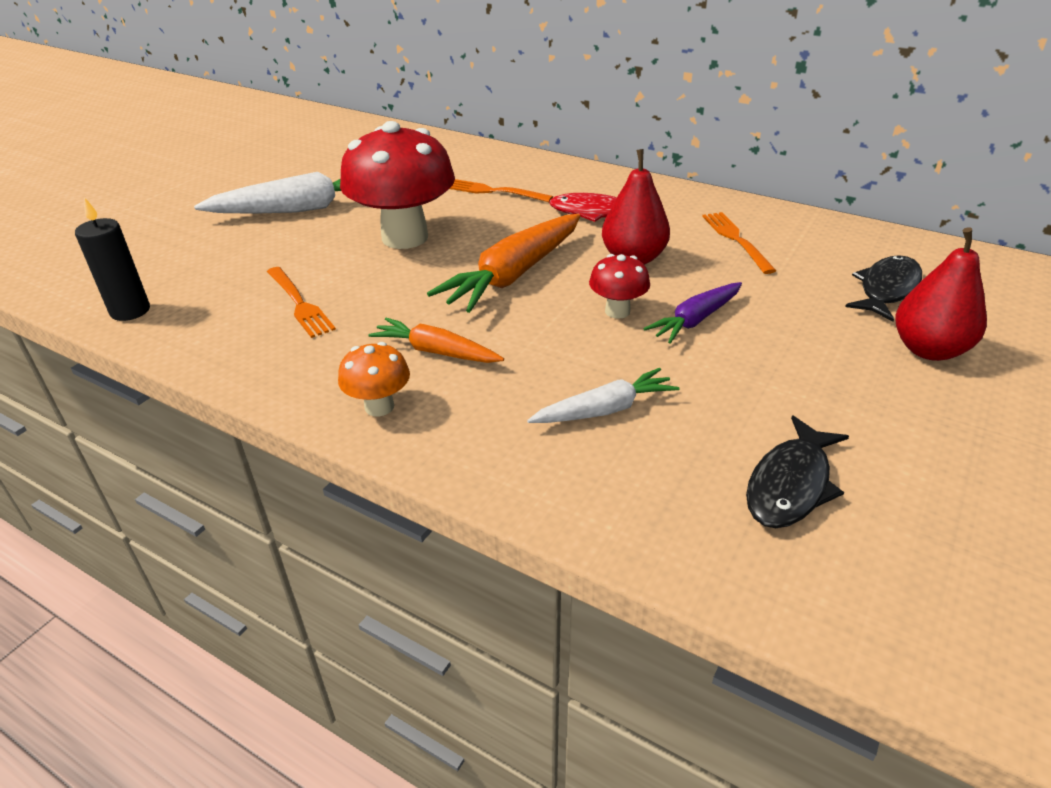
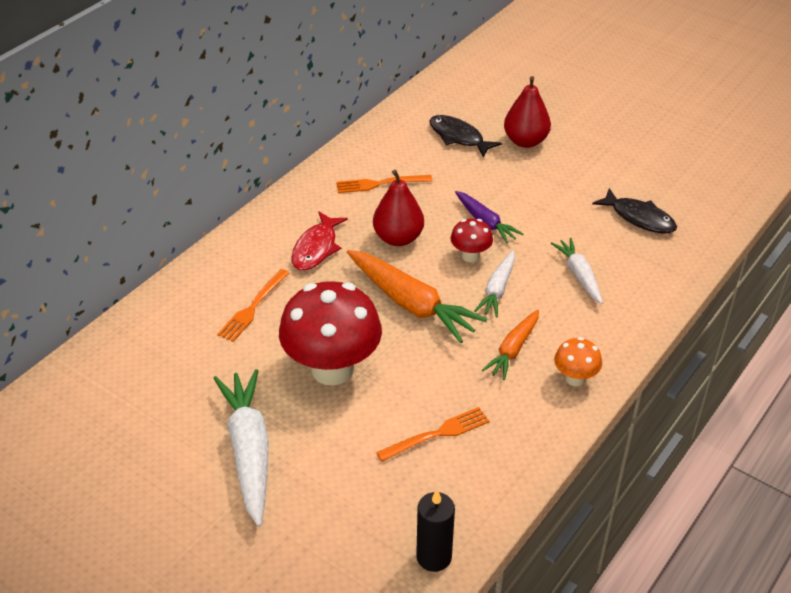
camera: 85 degrees left, 5 degrees up
(553, 335) = (497, 290): none -> white carrot

